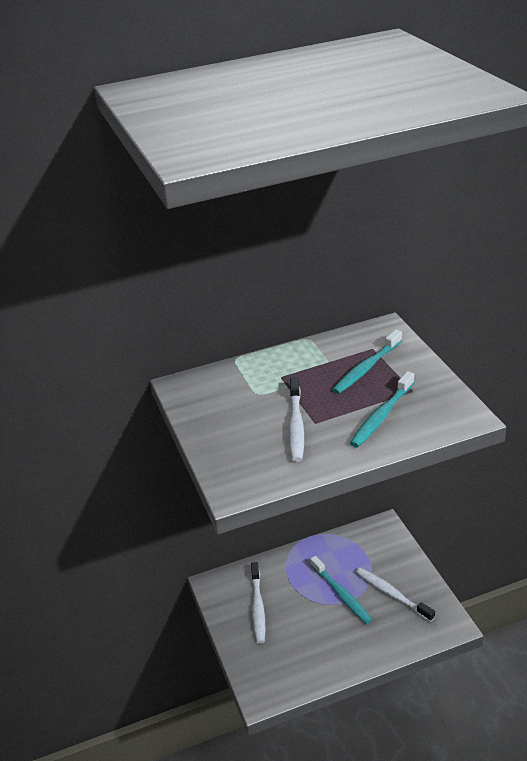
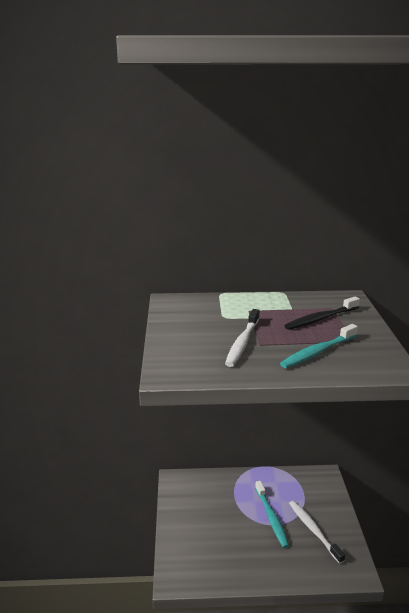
camera: 15 degrees right, 10 degrees down
(258, 607) = (201, 507): white toothbrush -> none
(366, 368) = (320, 319): turquoise toothbrush -> black toothbrush

